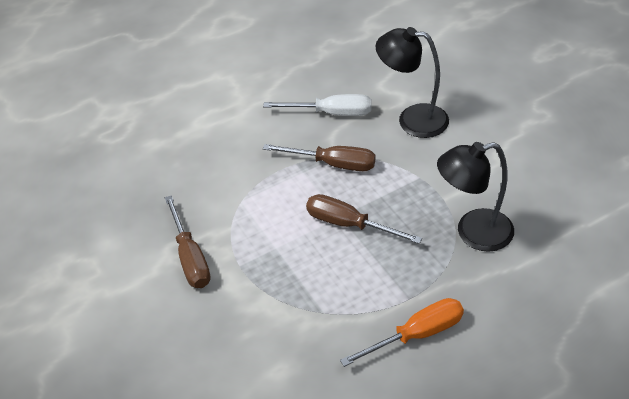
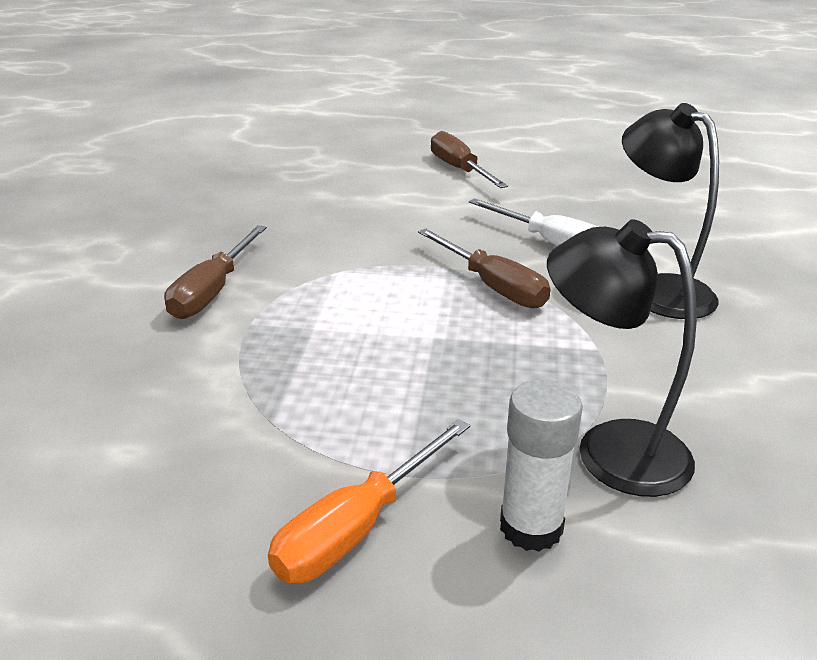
camera: 35 degrees right, 15 degrees down
(349, 224) = (434, 350): brown screwdriver -> brown screwdriver (459, 170)
(417, 335) = (357, 528): orange screwdriver -> orange screwdriver turned 120 degrees clockwise
(477, 289) = (531, 527): none -> white glue stick

